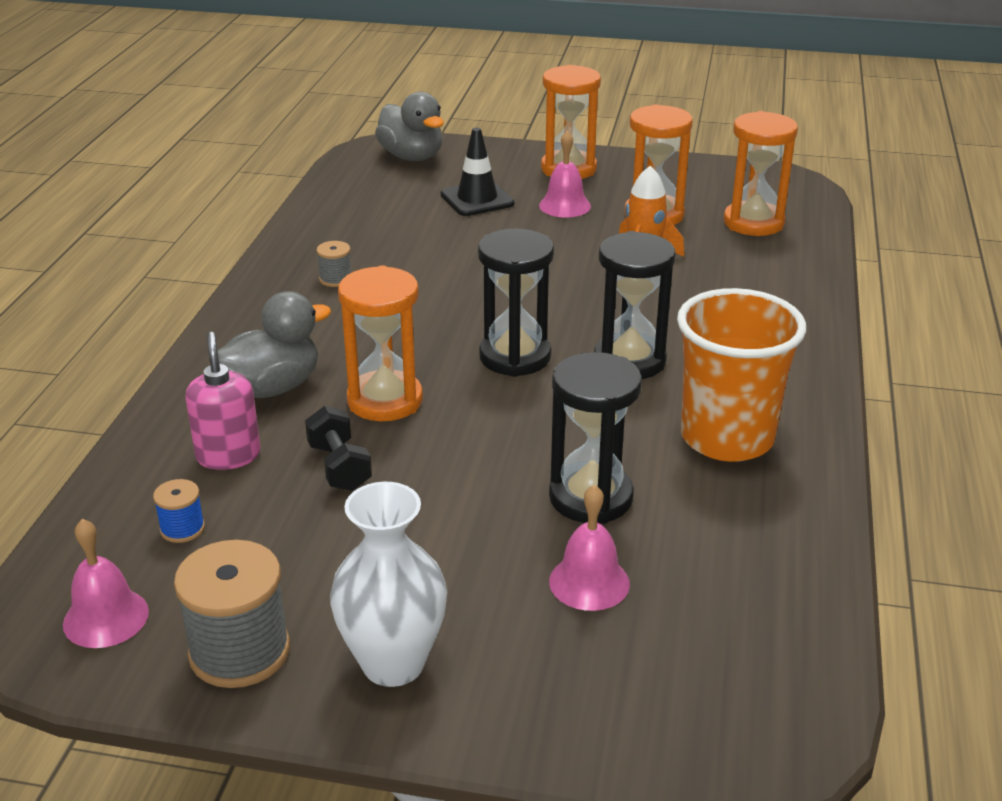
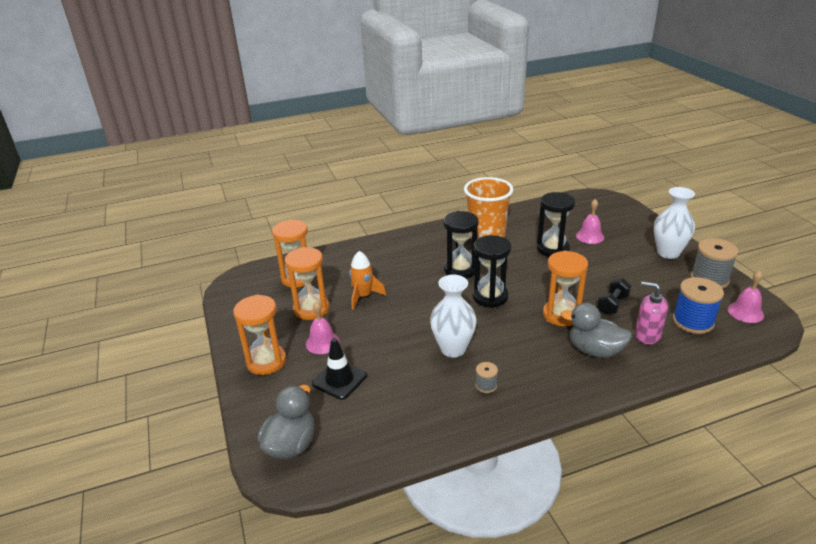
camera: 120 degrees left, 0 degrees up
(182, 528) = (693, 321): blue spool -> blue spool, size x2.02
(228, 455) = (647, 335): pink soap dispenser -> pink soap dispenser turned 75 degrees clockwise
(433, 282) = (453, 349): none -> white vase

